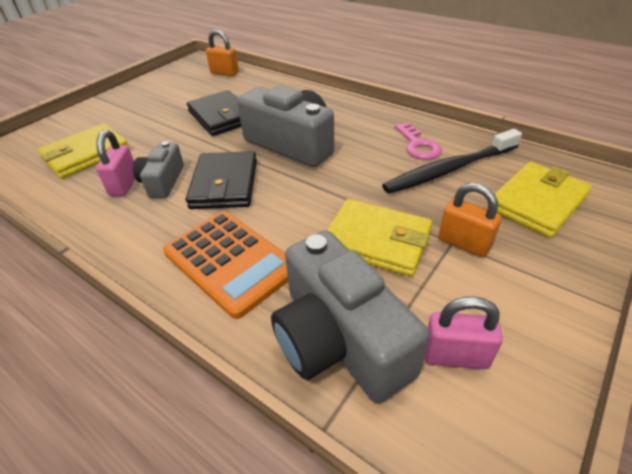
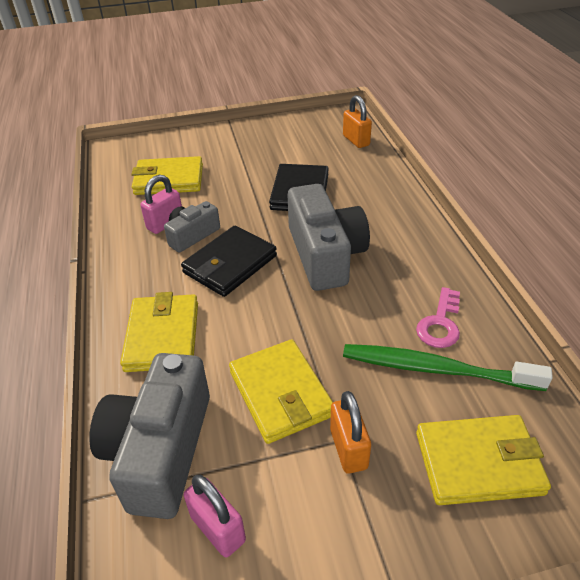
camera: 40 degrees right, 0 degrees up
(230, 261) = (162, 336): orange calculator -> yellow wallet
(450, 169) = (437, 369): black toothbrush -> green toothbrush

